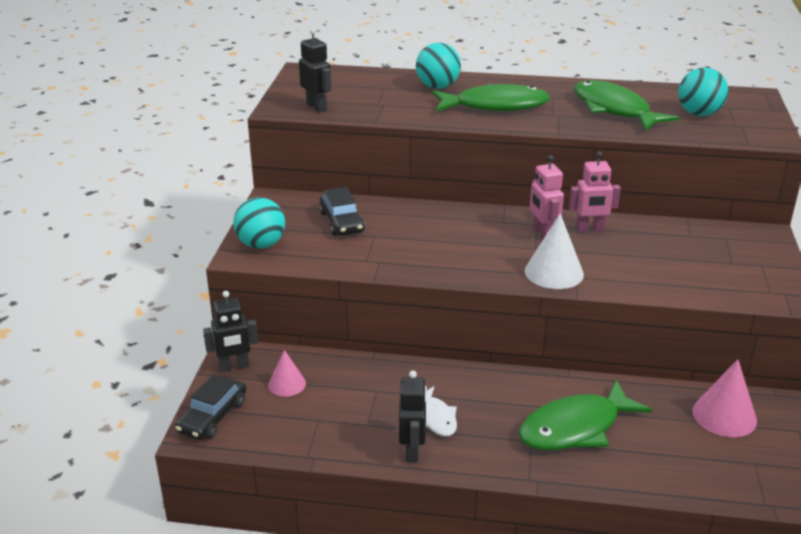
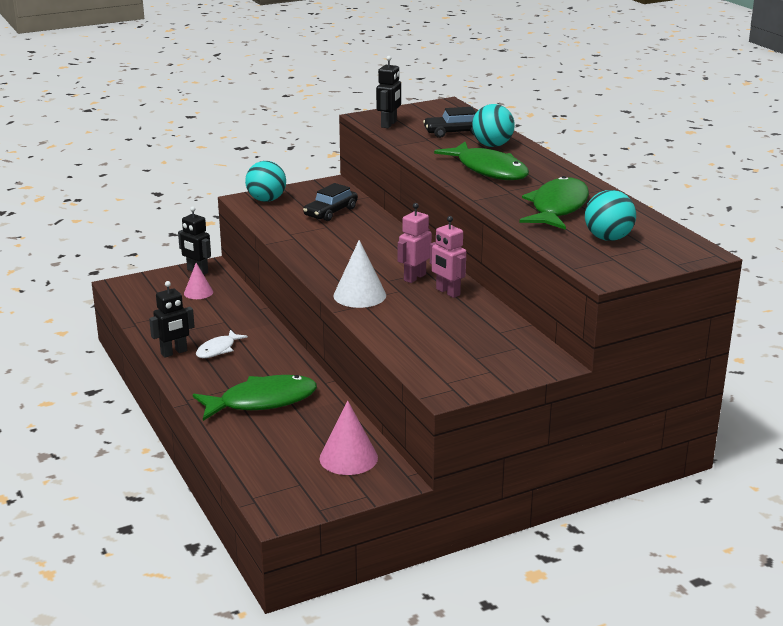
camera: 55 degrees right, 5 degrees down
(212, 417) = (141, 283): black car -> black car (455, 132)
(575, 428) = (262, 401): green fish -> green fish turned 135 degrees clockwise

